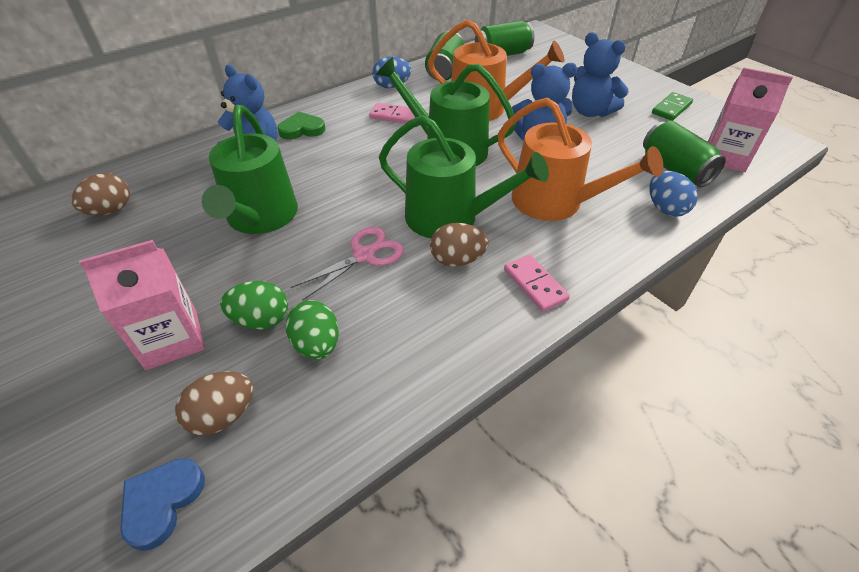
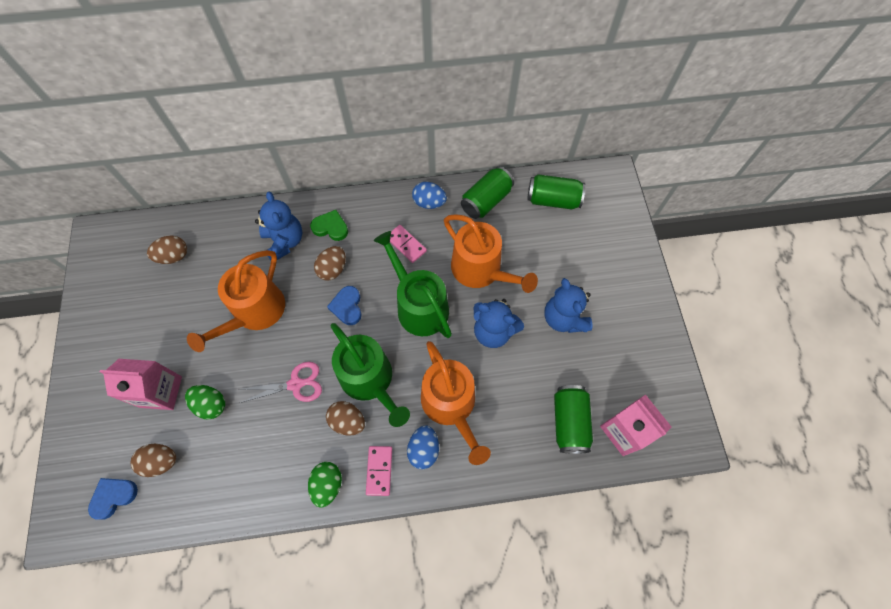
camera: 30 degrees right, 20 degrees up
(260, 217) = (255, 312): green watering can -> orange watering can
(317, 345) = (229, 441): green egg -> green egg (327, 484)
(330, 155) = (333, 269): none -> brown egg
(371, 175) = (347, 306): none -> blue heart
(665, 208) = (524, 456): blue egg -> blue egg (423, 449)
(671, 108) = (637, 350): green domino -> none

